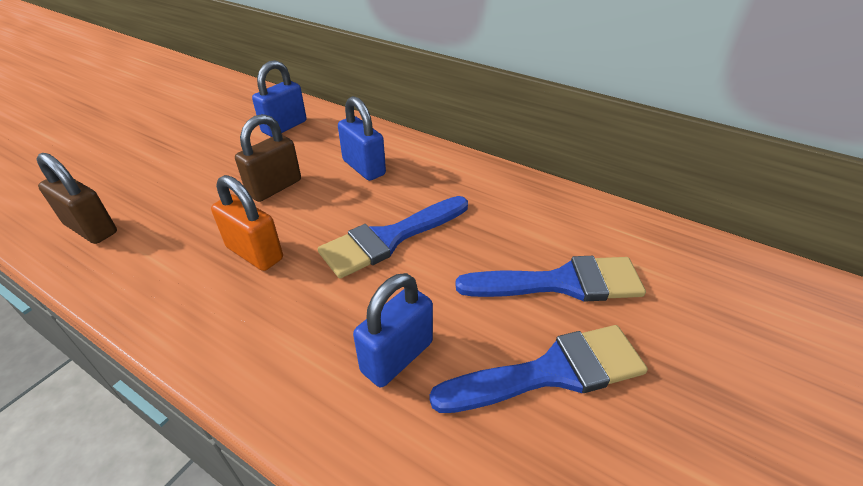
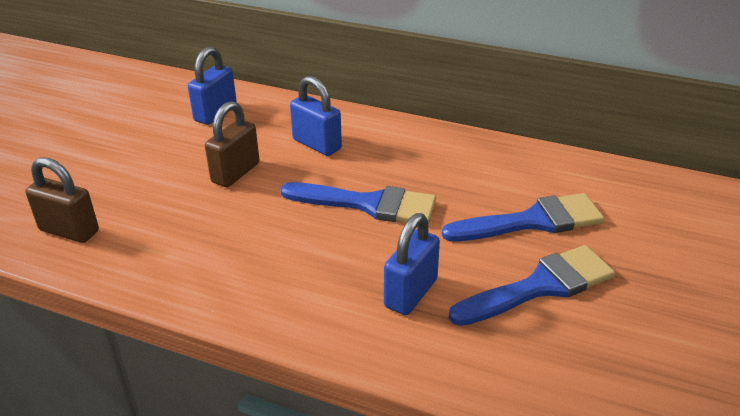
camera: 10 degrees left, 5 degrees down
(255, 253) = (246, 232): orange padlock -> none
(390, 238) = (368, 204): blue brush -> blue brush turned 120 degrees counterclockwise

